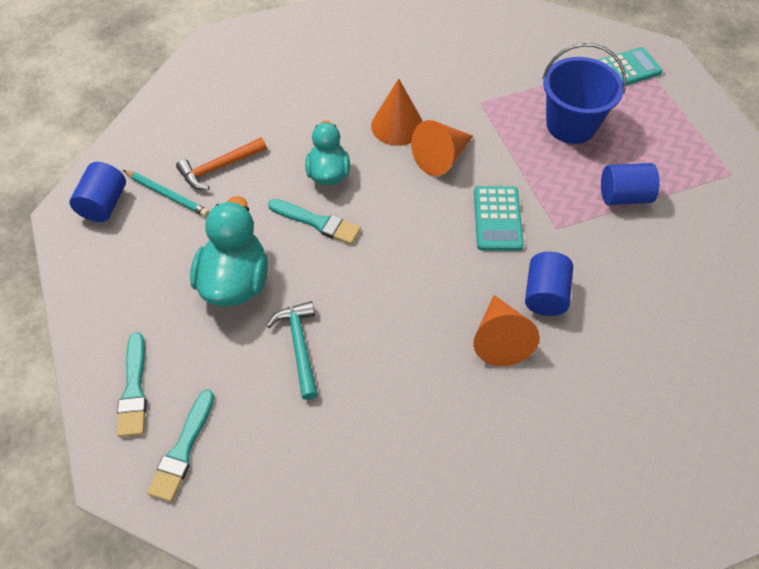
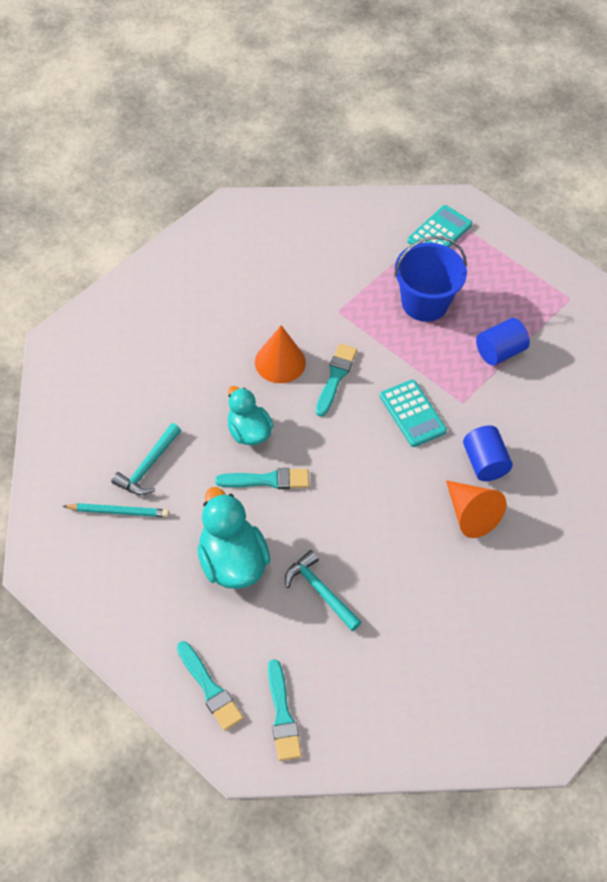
camera: 30 degrees left, 0 degrees up
(104, 204) = (66, 545): blue cylinder -> none
(219, 167) = (148, 466): orange hammer -> turquoise hammer
(441, 158) = (335, 377): orange cone -> turquoise brush

